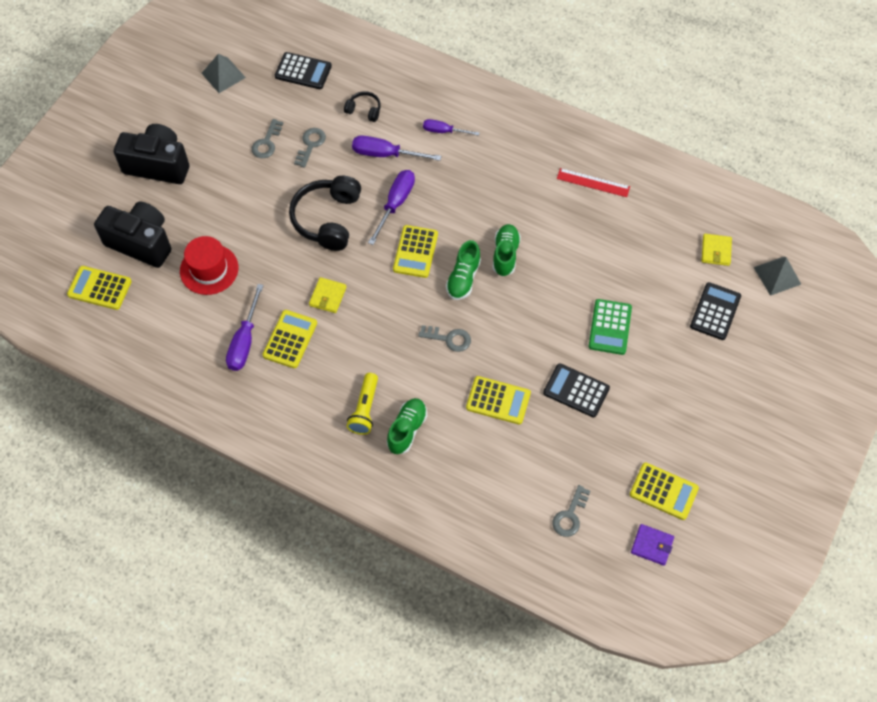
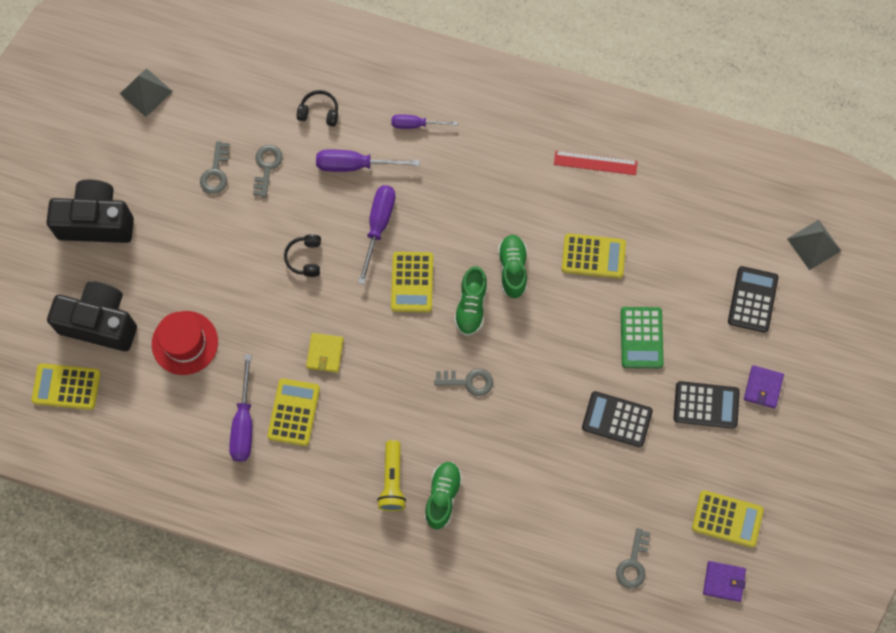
camera: 10 degrees left, 10 degrees up
(303, 71) = (238, 72): black calculator -> black calculator (706, 405)
(327, 219) = (305, 258): black headphones -> black headphones, size x0.49
(498, 400) = (535, 445): yellow calculator -> yellow calculator (593, 256)
(713, 385) = (763, 387): none -> purple wallet
(716, 251) = (743, 225): yellow wallet -> none

